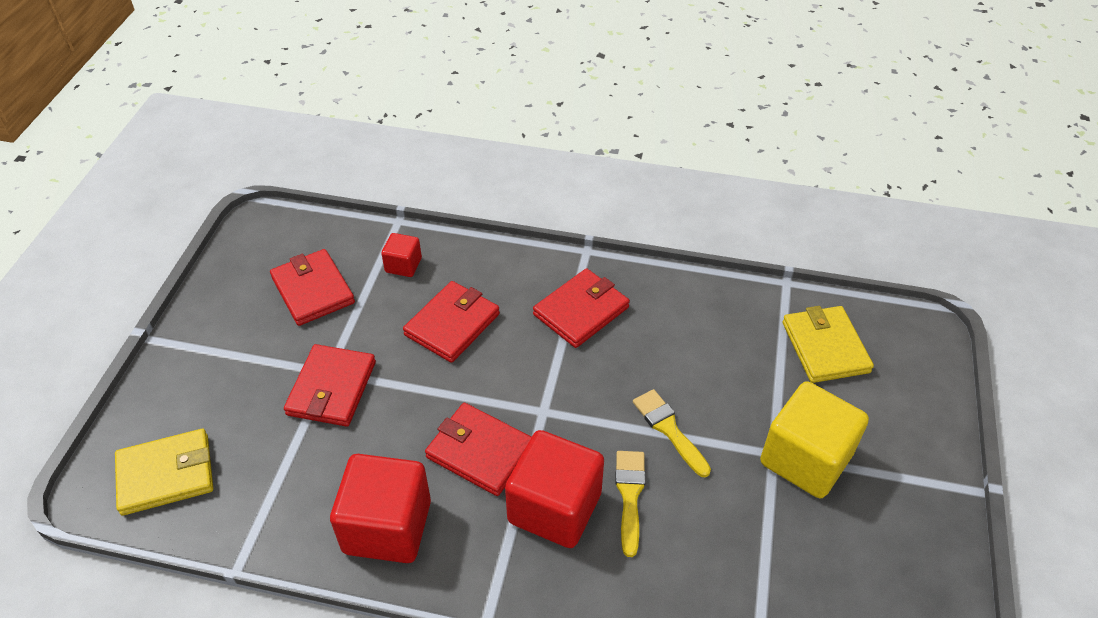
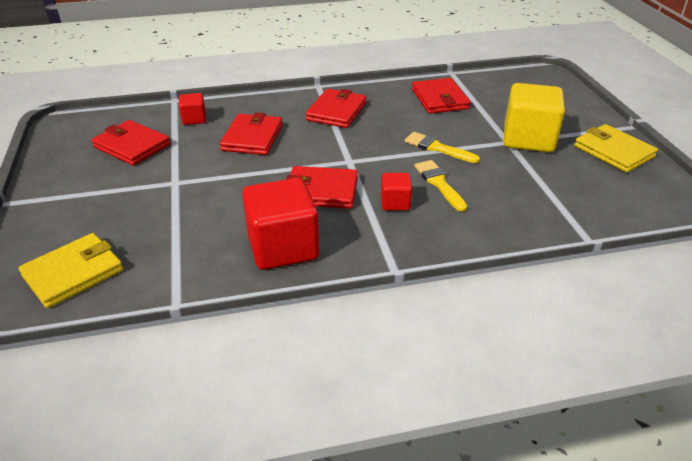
camera: 25 degrees left, 10 degrees down
(332, 388) = (184, 190): red wallet -> red wallet (439, 99)
(554, 507) = (395, 203): red cube -> red cube, size x0.50
(825, 347) = (496, 92): yellow wallet -> yellow wallet (613, 151)

